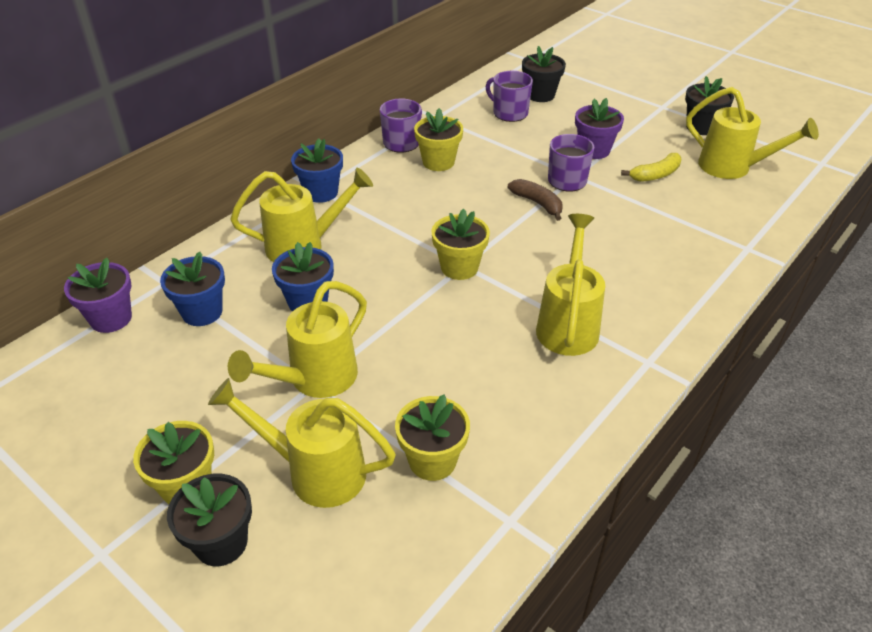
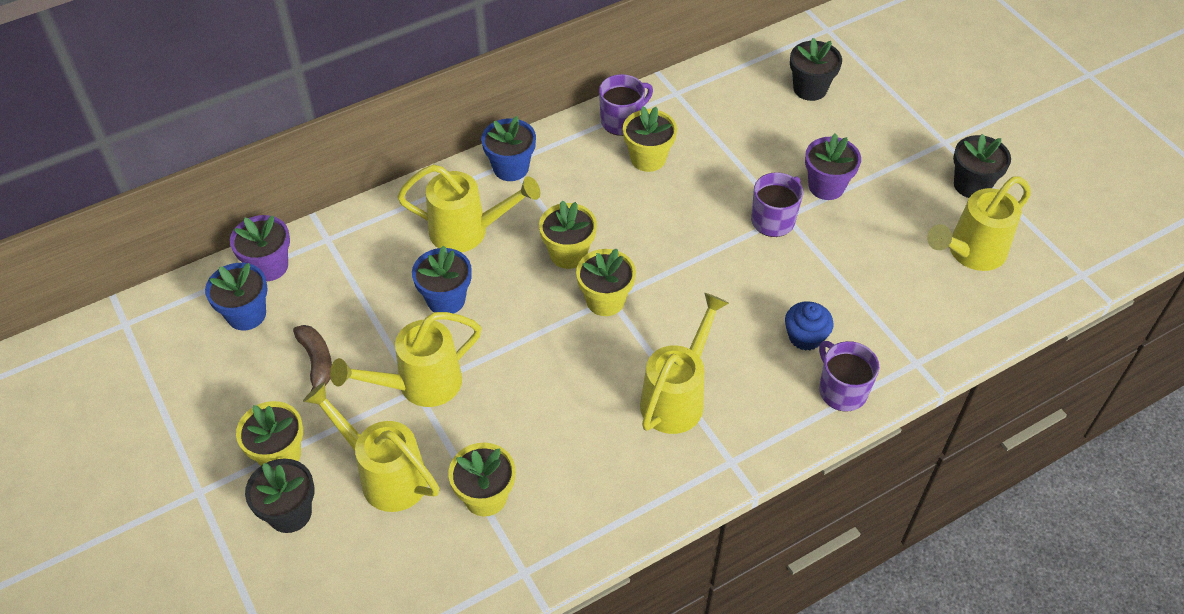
camera: 20 degrees right, 10 degrees up
(202, 312) = (348, 282): blue flower pot -> blue flower pot (246, 314)
(406, 241) = (568, 254): none -> yellow flower pot
(509, 113) = (760, 107): purple mug -> purple mug (842, 390)
(538, 203) = (725, 243): brown banana -> brown banana (317, 361)
(647, 252) = (805, 337): none -> blue cupcake
(655, 175) = (875, 239): yellow banana -> none
(732, 168) = (970, 253): yellow watering can -> yellow watering can turned 90 degrees clockwise

